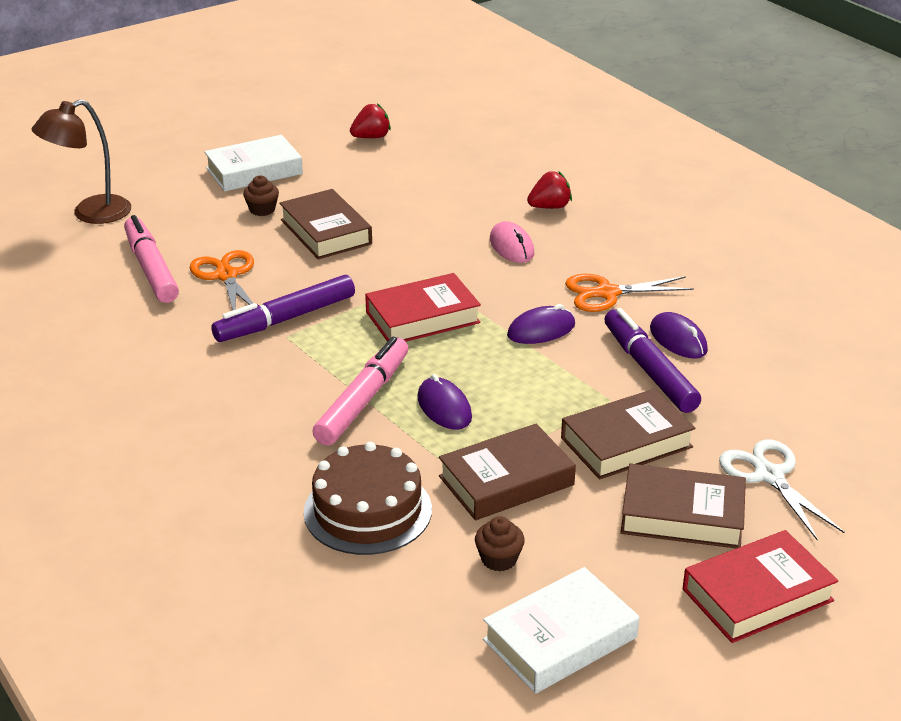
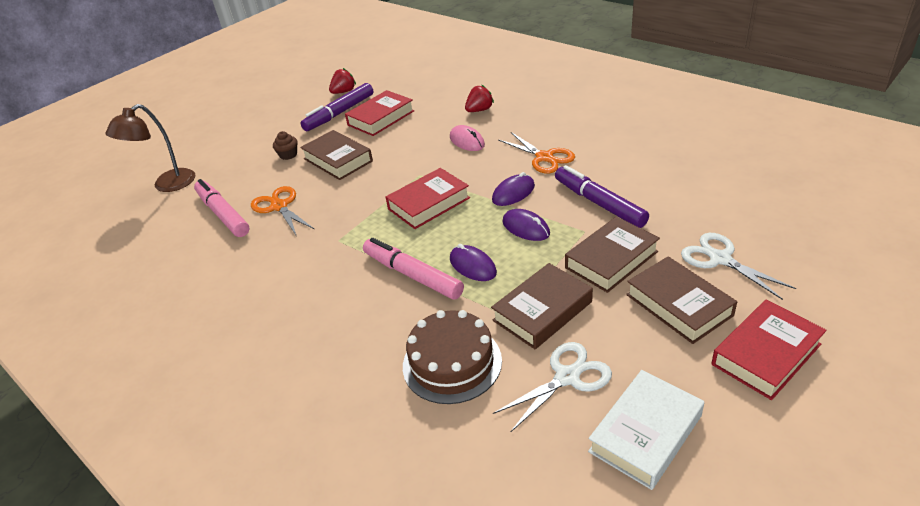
camera: 10 degrees left, 5 degrees up
(254, 171) = (273, 130): white book -> none
(285, 319) = (333, 228): purple marker -> purple marker (339, 113)
(363, 400) = (412, 275): pink marker -> pink marker turned 60 degrees counterclockwise
(407, 187) = (381, 118): none -> red book
(499, 559) = (567, 377): brown cupcake -> white scissors
(607, 293) = (544, 157): orange scissors -> orange scissors turned 105 degrees counterclockwise
(678, 340) = (607, 178): purple mouse -> purple mouse (526, 228)
(682, 515) = (679, 305): brown book -> brown book turned 60 degrees clockwise

